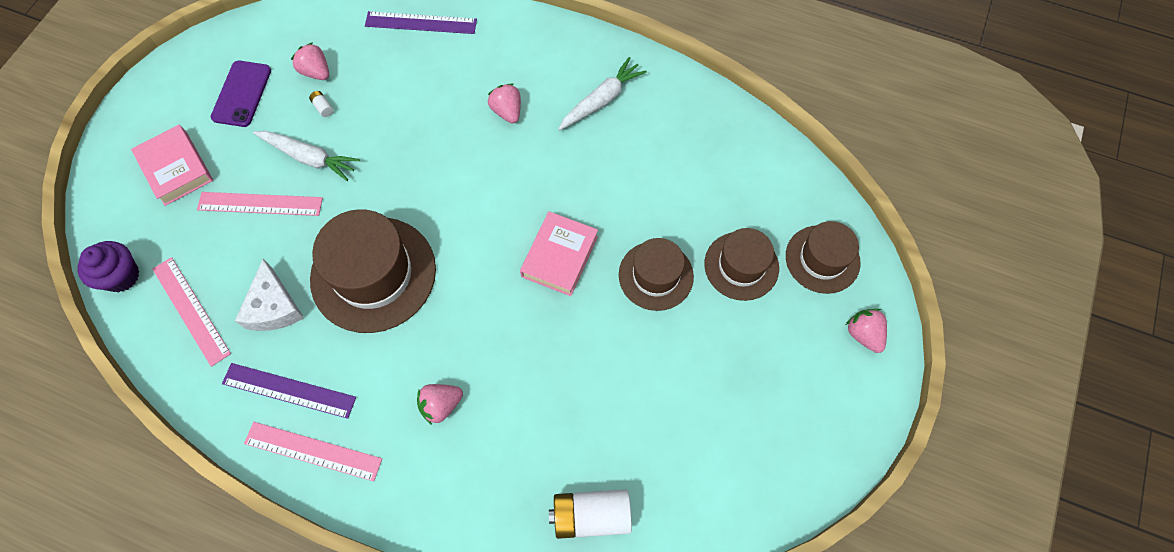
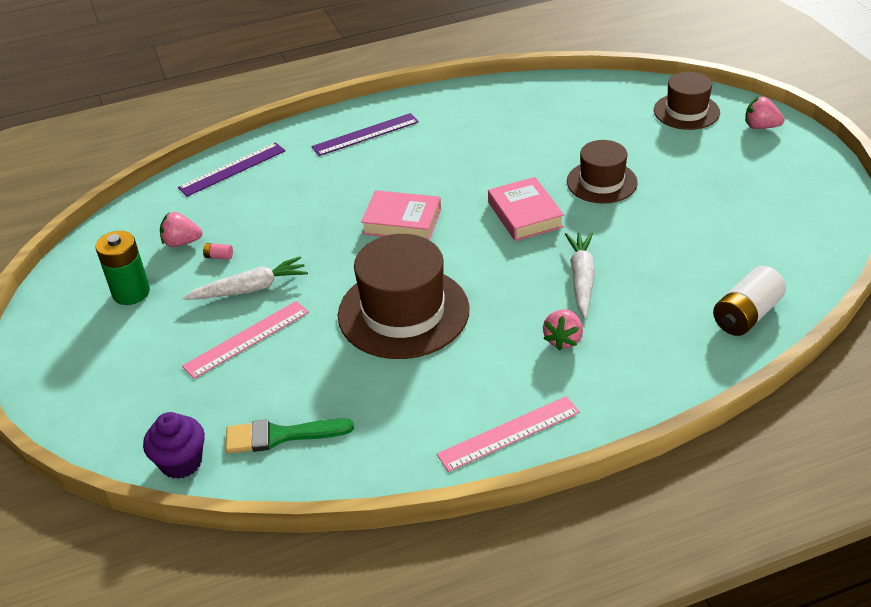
camera: 40 degrees left, 25 degrees down
(176, 168) = (135, 369): pink book -> pink book (402, 221)
(191, 310) = (280, 436): pink ruler -> green brush
(242, 94) = (131, 293): purple phone -> green battery
(273, 307) = (350, 384): white cheese -> none
(289, 390) = (437, 417): purple ruler -> purple ruler (365, 134)
(323, 107) = (219, 257): white battery -> pink battery
(507, 111) = (373, 172): pink strawberry -> none
(601, 100) = (433, 128): white carrot -> white carrot (581, 279)
(741, 266) = (645, 144): brown hat -> none

